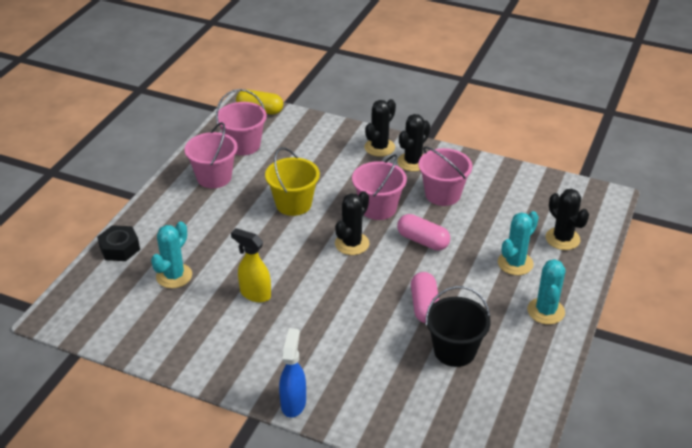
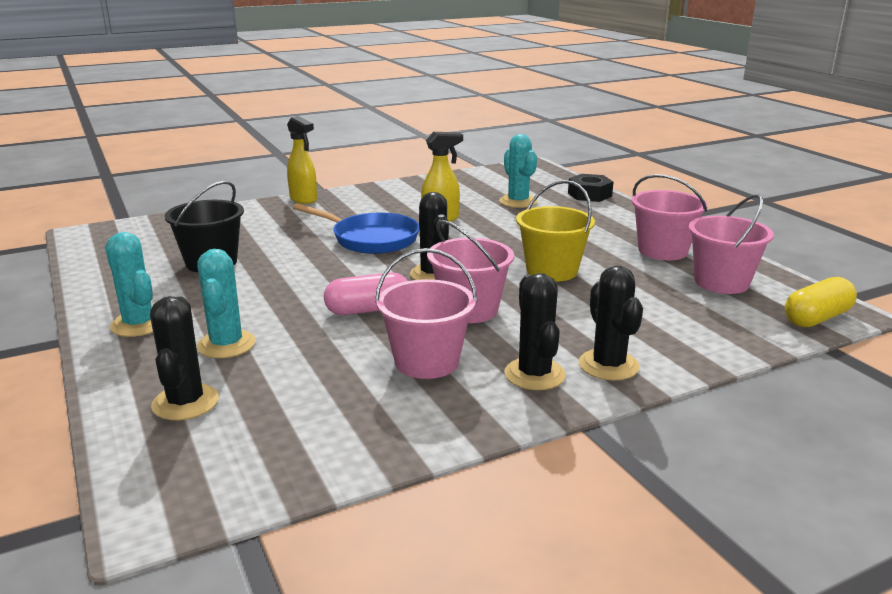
camera: 130 degrees right, 15 degrees down
(293, 403) = (303, 199): blue spray bottle -> yellow spray bottle
(331, 304) = (370, 239): none -> blue pan
(424, 306) = (283, 272): pink capsule -> none
(562, 239) = (185, 402): black cactus -> black cactus turned 75 degrees clockwise

